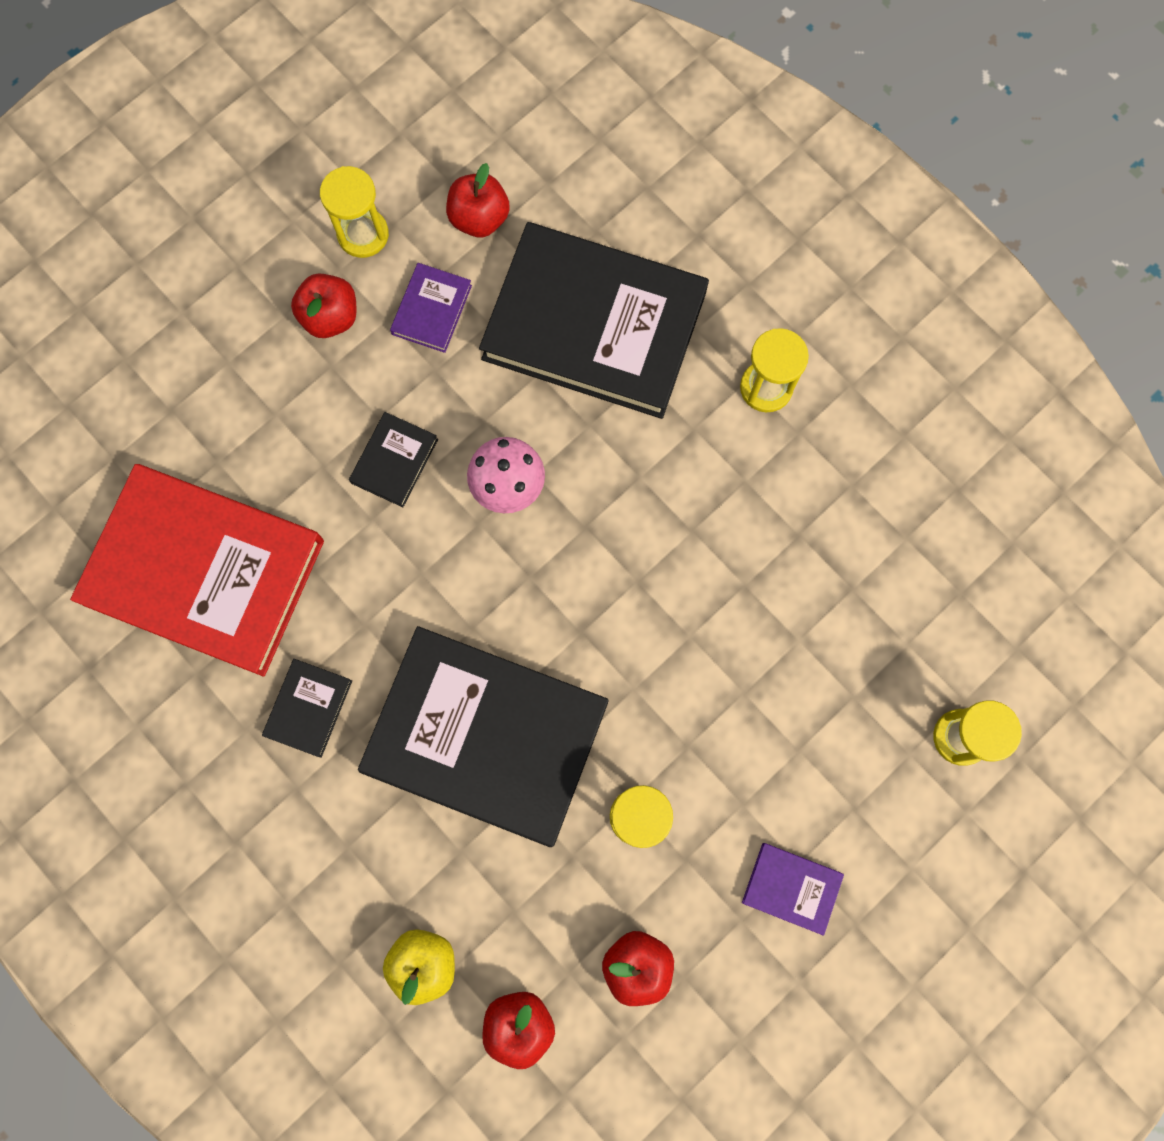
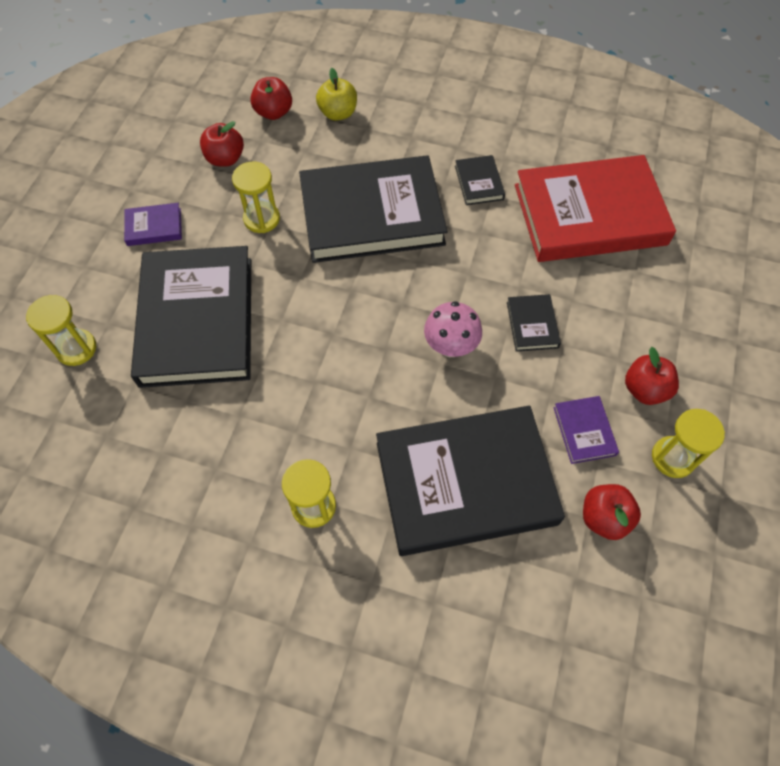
camera: 150 degrees right, 15 degrees down
(795, 695) = (197, 320): none -> black book

